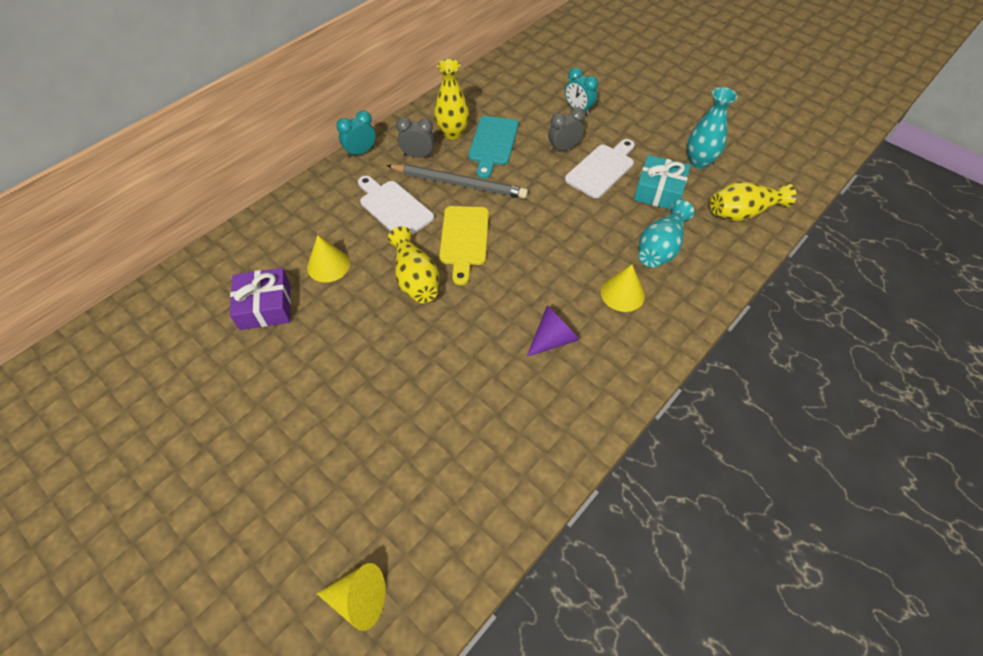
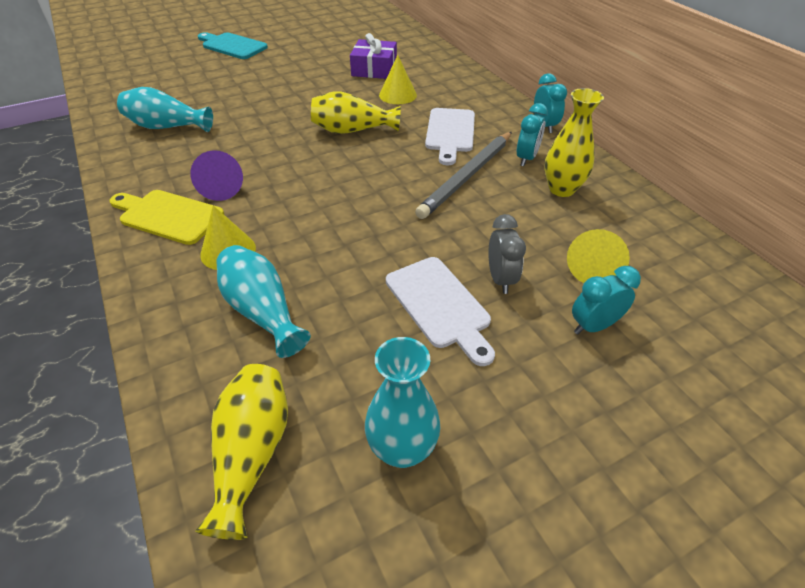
camera: 110 degrees right, 10 degrees down
(359, 599) = (135, 78): yellow cone -> yellow cone (593, 269)
(394, 207) = (450, 133): white cutting board -> white cutting board turned 120 degrees clockwise
(418, 155) = (526, 158): grey clock -> turquoise clock
(464, 239) = (382, 164): yellow cutting board -> yellow cutting board (168, 216)
(472, 457) = (167, 127): none -> turquoise vase
(493, 143) = (531, 216): turquoise cutting board -> turquoise cutting board (232, 46)
(659, 191) = (362, 355): turquoise gift -> none

